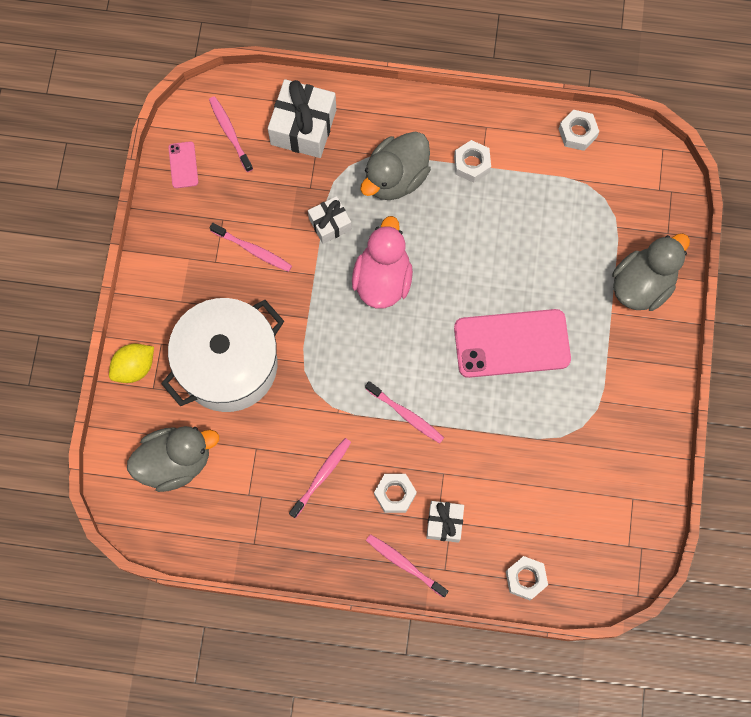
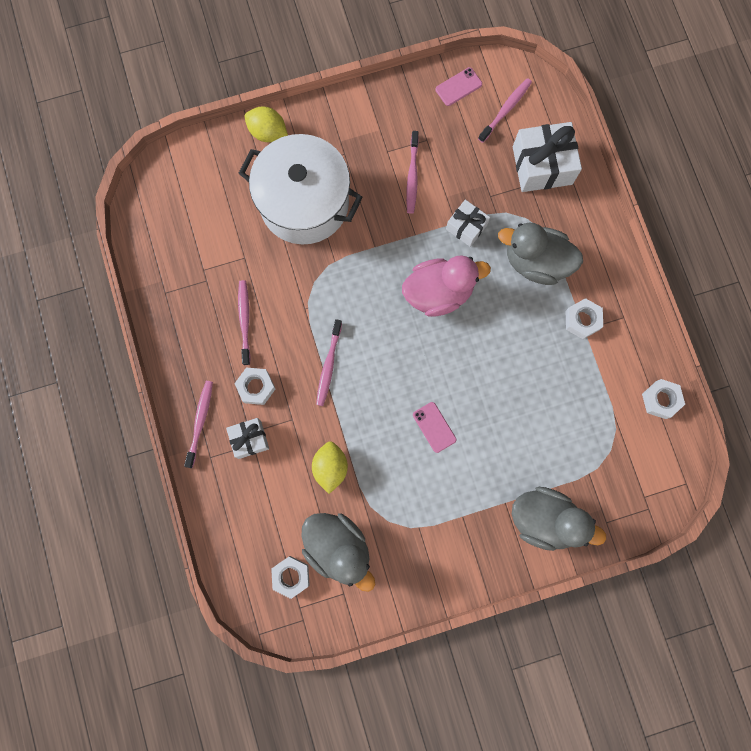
camera: 65 degrees right, 5 degrees up
(175, 462) = (204, 200): grey duck -> grey duck (338, 548)
(322, 476) = (244, 320): pink toothbrush -> pink toothbrush turned 105 degrees counterclockwise
(507, 457) = (330, 467): none -> yellow lemon
(512, 343) = (434, 427): pink phone -> pink phone, size x0.44
(525, 579) = (231, 529): white nut -> white nut (291, 576)

